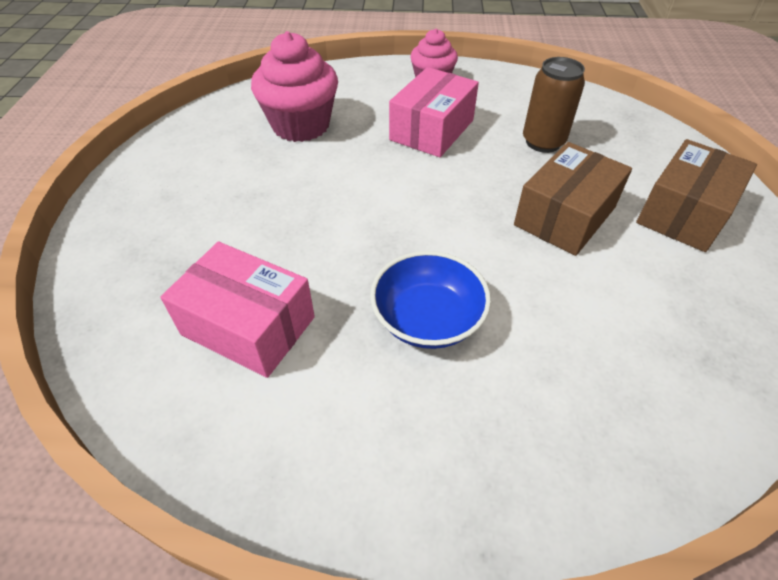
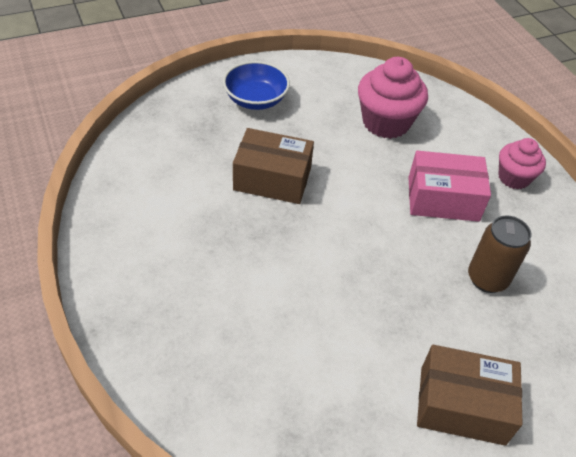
camera: 60 degrees right, 0 degrees up
(248, 325) = (188, 175): pink box -> none
(428, 319) = (239, 257): blue bowl -> blue bowl (256, 100)
(564, 216) = (395, 314): brown box -> brown box (272, 179)

